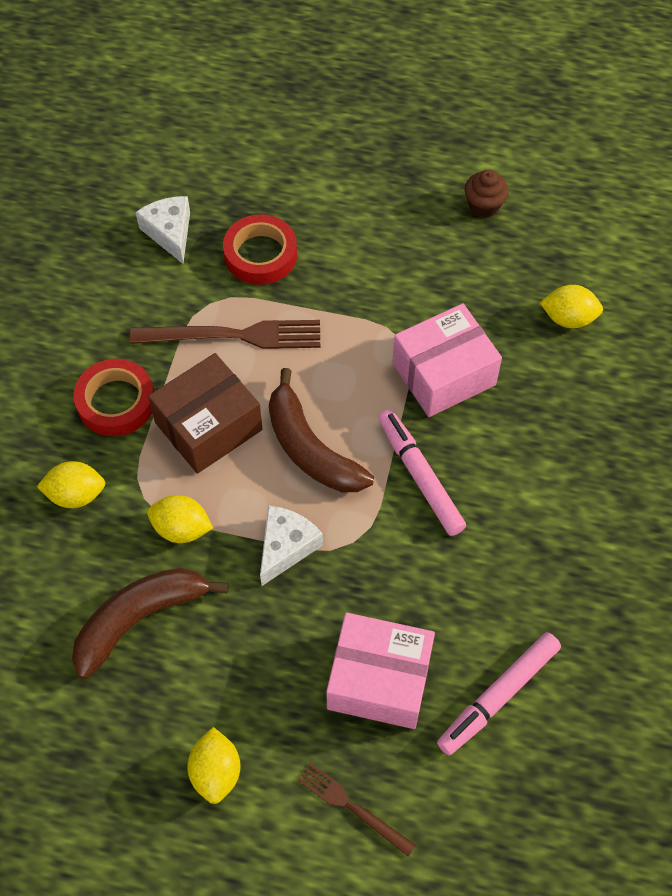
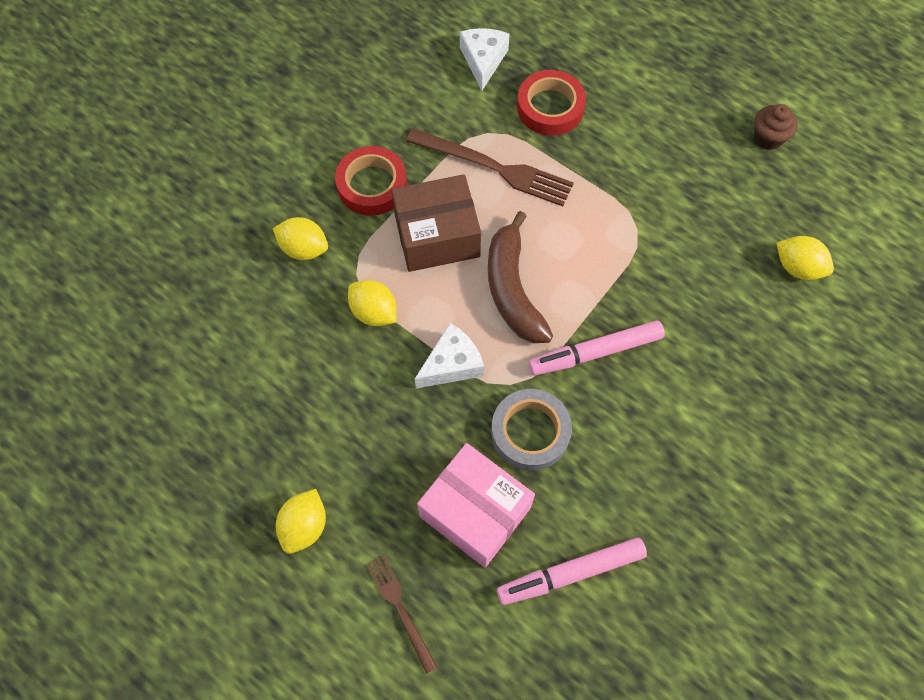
camera: 25 degrees right, 5 degrees up
(140, 619) = (305, 372): brown banana -> none
(395, 579) = (530, 432): none -> grey tape
(420, 476) = (595, 352): pink marker -> pink marker turned 105 degrees counterclockwise
(443, 374) = (659, 272): pink box -> none

